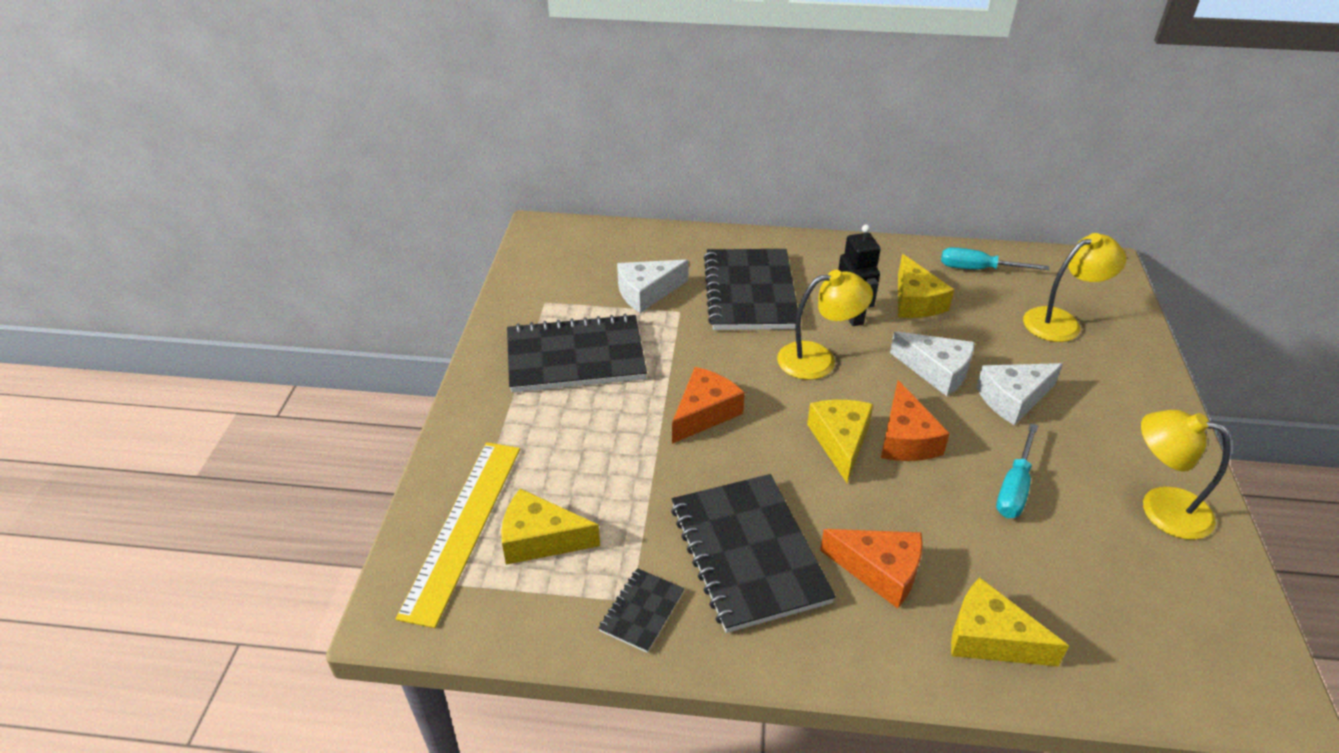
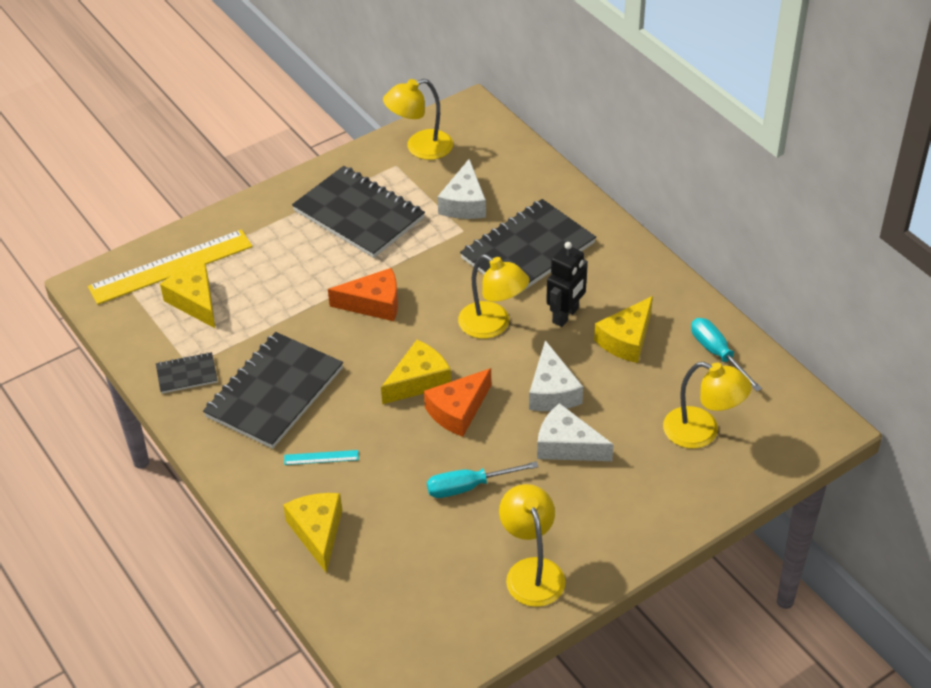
camera: 50 degrees right, 5 degrees up
(545, 278) = (420, 148): none -> yellow lamp
(647, 292) = (464, 203): white cheese -> white cheese turned 105 degrees counterclockwise
(880, 571) = (321, 457): orange cheese -> turquoise ruler

